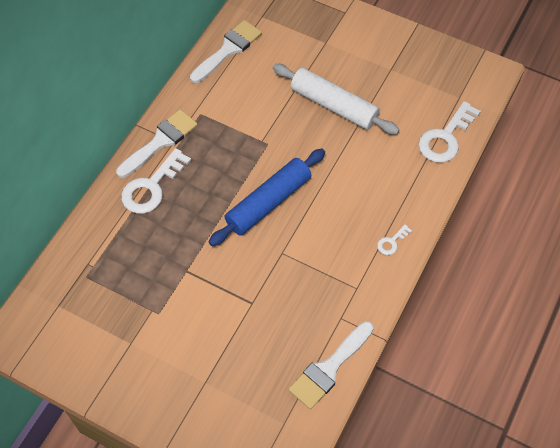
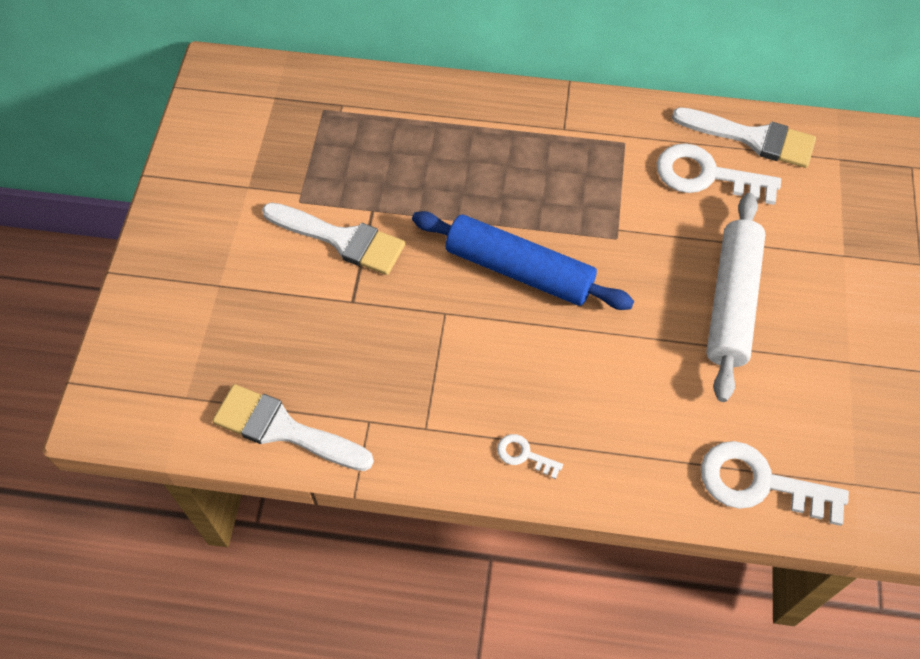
camera: 70 degrees right, 0 degrees up
(152, 187) = (481, 130): white key -> white key (706, 176)
(160, 141) = (556, 114): white brush -> white brush (341, 239)

